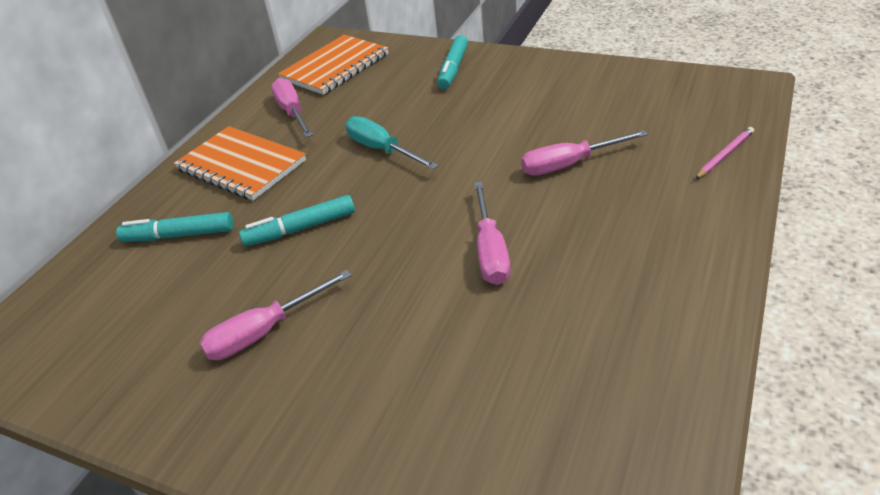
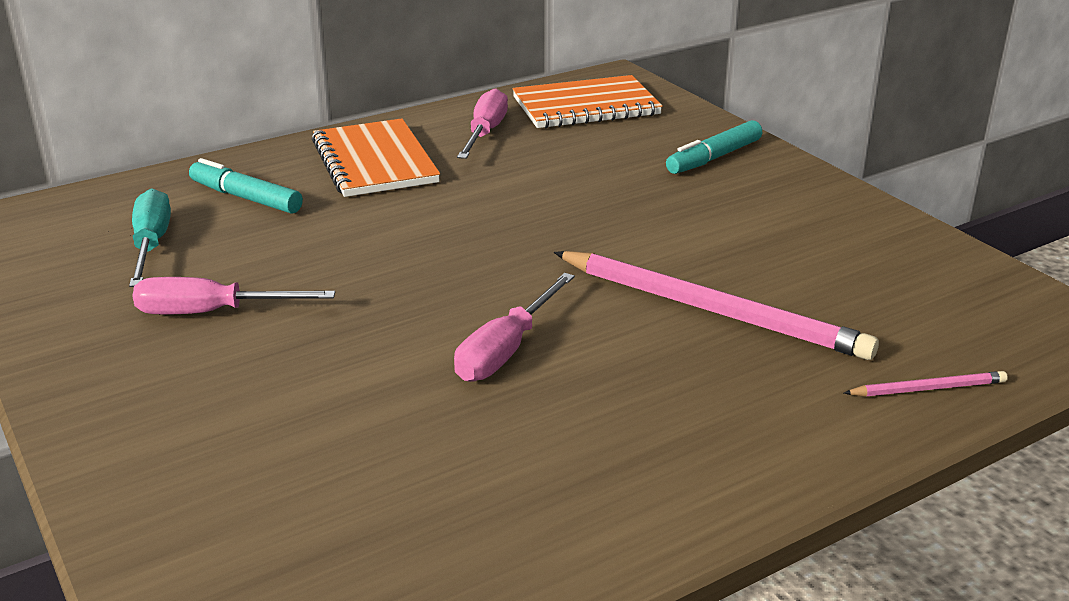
camera: 30 degrees right, 10 degrees down
(300, 229) = (354, 242): turquoise marker -> none
(382, 150) = (526, 205): turquoise screwdriver -> turquoise screwdriver (151, 244)
(569, 164) = (711, 310): pink screwdriver -> pink pencil

